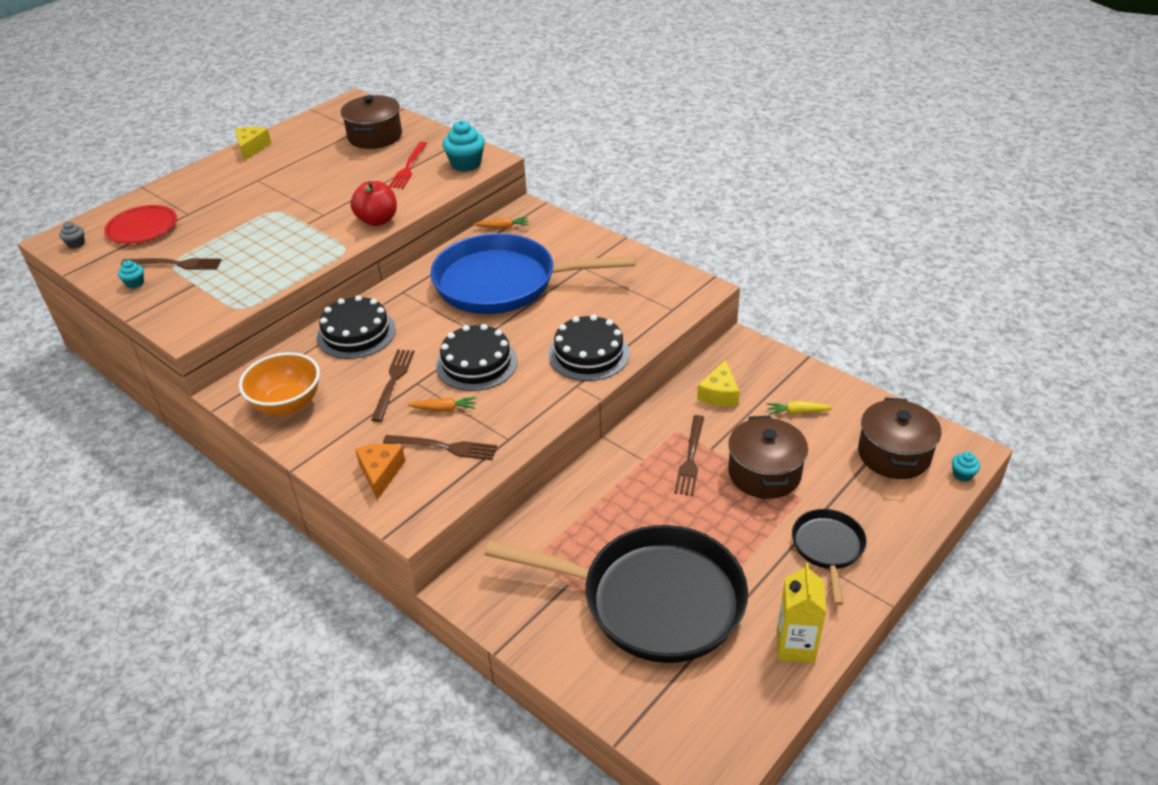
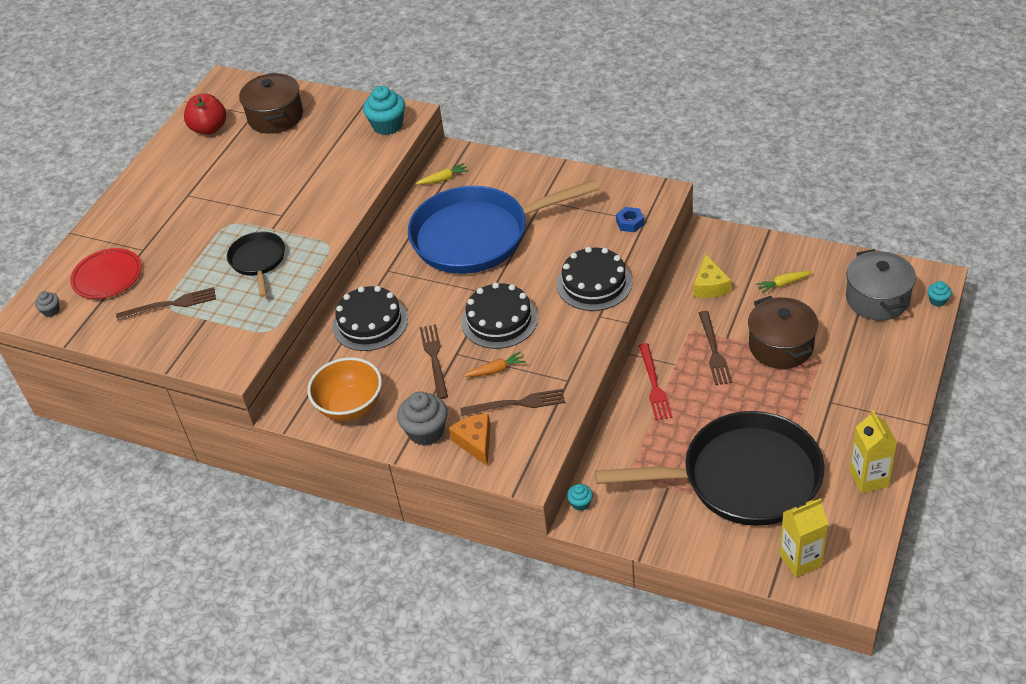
camera: 15 degrees left, 5 degrees up
(135, 283) = (145, 334): turquoise cupcake -> turquoise cupcake (580, 503)
(251, 148) = (155, 161): yellow cheese -> none
(340, 448) = (426, 432): none -> grey cupcake
(377, 220) = (339, 207): red apple -> red apple (209, 128)
(408, 167) = (332, 143): red fork -> red fork (654, 384)
(502, 227) = (443, 179): orange carrot -> yellow carrot
(656, 307) = (630, 223): none -> blue nut
(671, 715) = (800, 560): none -> yellow carton
(828, 548) = (859, 394): black pan -> black pan (258, 261)
(894, 454) = (877, 299): brown pot -> grey pot

